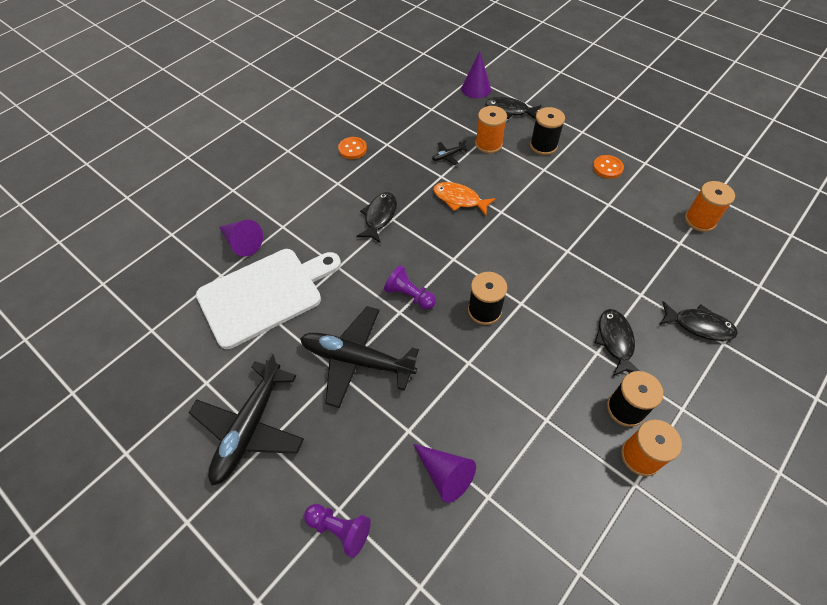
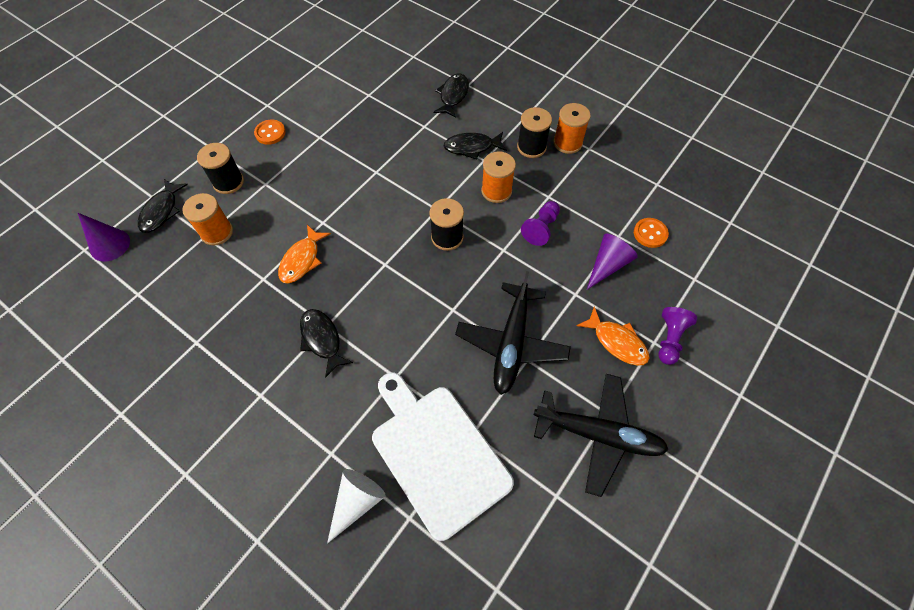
camera: 95 degrees left, 5 degrees up
(242, 243) = (357, 501): purple cone -> white cone
(344, 465) = (616, 342): none -> orange fish
(352, 149) = (198, 384): orange button -> orange button (650, 233)
(379, 217) = (322, 339): black fish -> black fish turned 45 degrees clockwise
(409, 295) = (432, 301): purple pawn -> purple pawn (541, 228)
(448, 156) = (230, 273): black plane -> none
(700, 220) = (344, 78): orange spool -> orange spool (496, 191)

